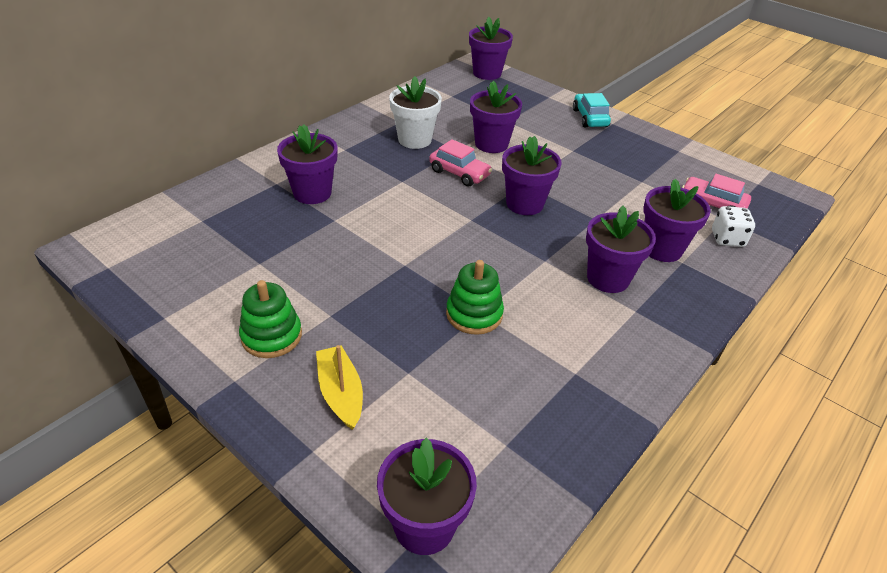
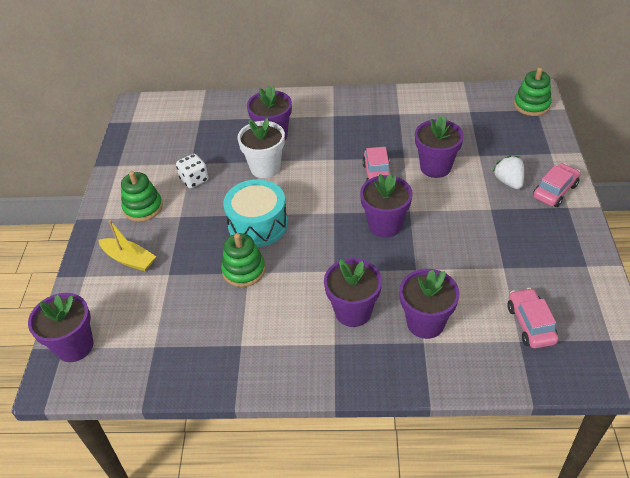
camera: 55 degrees right, 5 degrees up
(340, 393) = (129, 259): yellow boat -> yellow boat turned 90 degrees clockwise
(414, 140) = (387, 133): white flower pot -> white flower pot (265, 168)
(422, 270) = (258, 224): none -> turquoise drum
(487, 73) = (531, 105): purple flower pot -> green stacking toy
(554, 127) = (508, 182): none -> white strawberry
(590, 118) = (555, 191): turquoise car -> pink car
(727, 239) = (491, 355): white dice -> white dice (194, 180)

